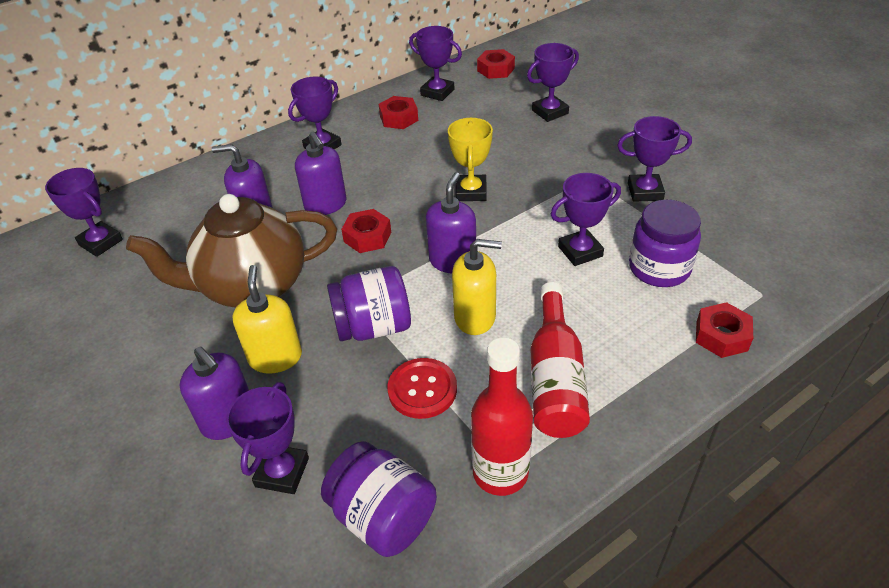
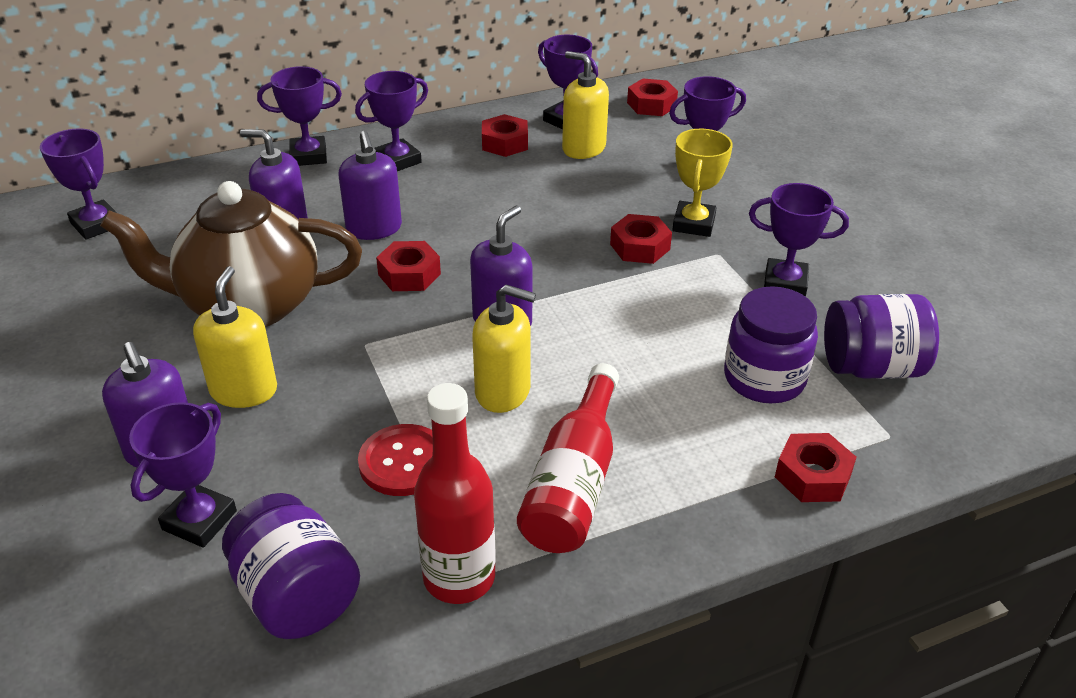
camera: 10 degrees right, 5 degrees down
(373, 327) = (374, 379): purple jar -> purple jar (871, 367)
(459, 112) = (583, 148): none -> yellow soap dispenser
(471, 192) = (559, 244): yellow trophy -> yellow trophy (693, 224)
(530, 183) = (639, 247): none -> red nut
(580, 251) = (669, 339): purple trophy -> purple trophy (308, 156)

